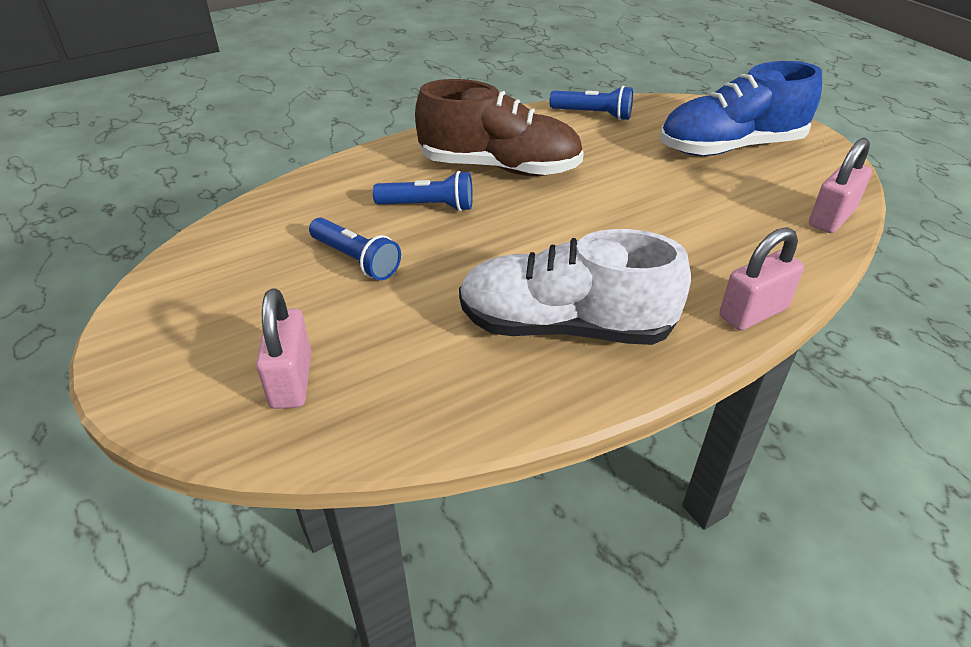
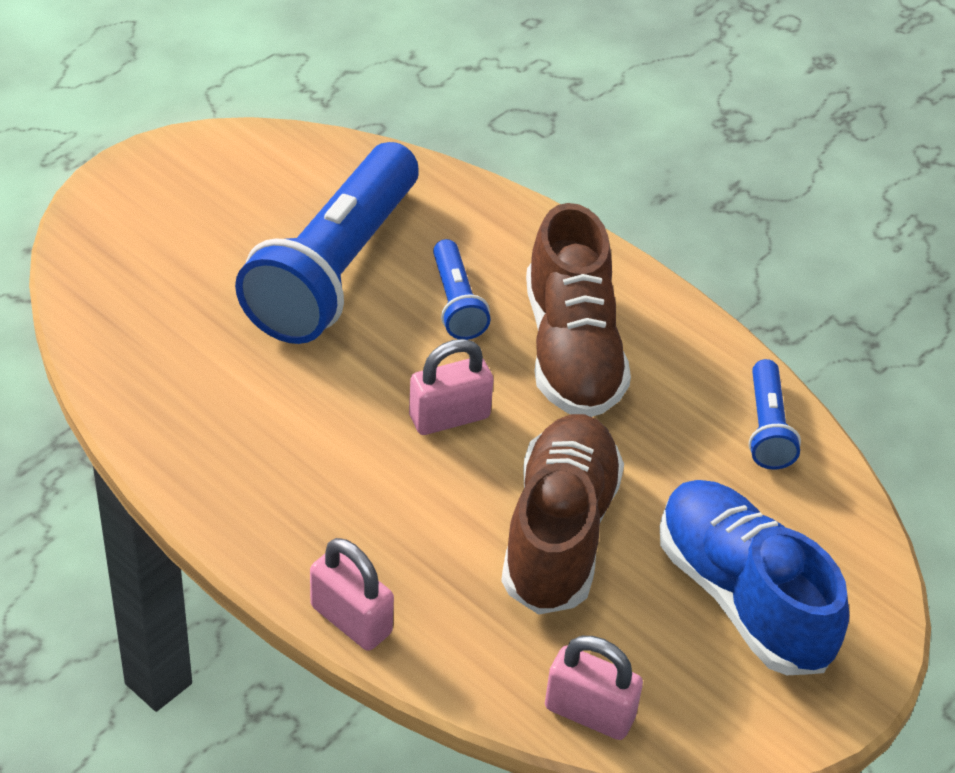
camera: 70 degrees right, 5 degrees up
(291, 380) = (147, 275): pink padlock -> pink padlock (449, 417)
(356, 260) = (334, 269): blue flashlight -> blue flashlight, size x2.20
(565, 326) = (277, 455): white shoe -> none
(671, 202) = (559, 533): none -> brown shoe

